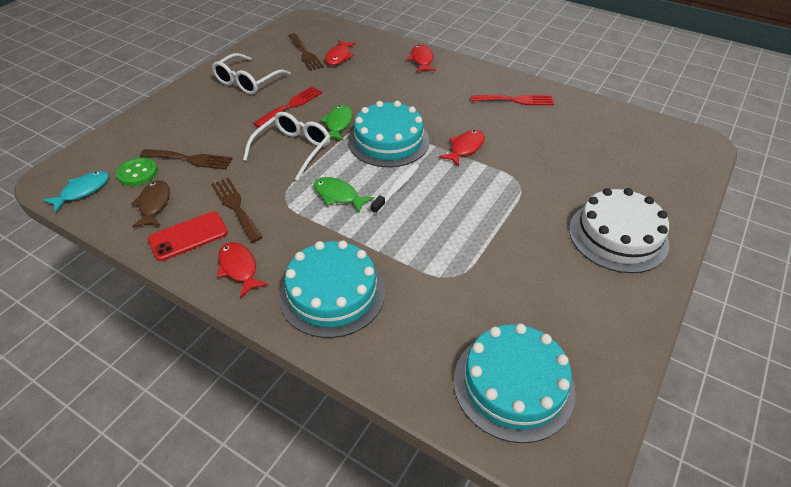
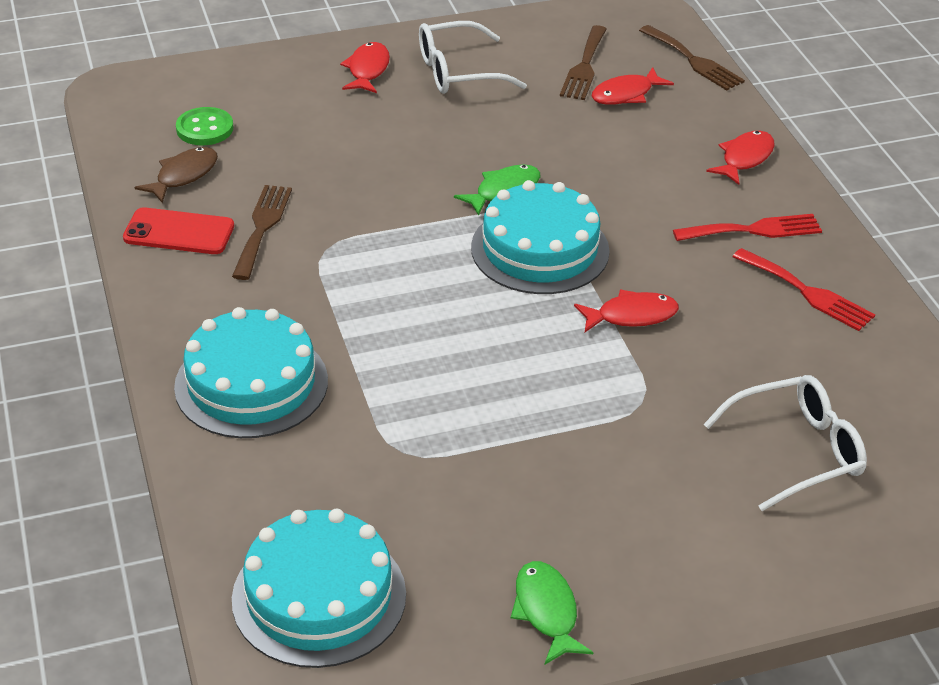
camera: 40 degrees right, 5 degrees down
(82, 191) = (130, 120): turquoise fish -> none
(190, 159) = (277, 142): brown fork -> brown fork (693, 61)
(239, 268) = (190, 298): red fish -> red fish (367, 70)
(291, 105) = (474, 134): red fork -> red fork (754, 230)
(292, 150) = (405, 195): white glasses -> white glasses (795, 451)
(338, 195) = (390, 281): green fish -> green fish (546, 611)
(396, 188) = (471, 314): white toothbrush -> none
(618, 236) = (680, 545): white cake -> none

